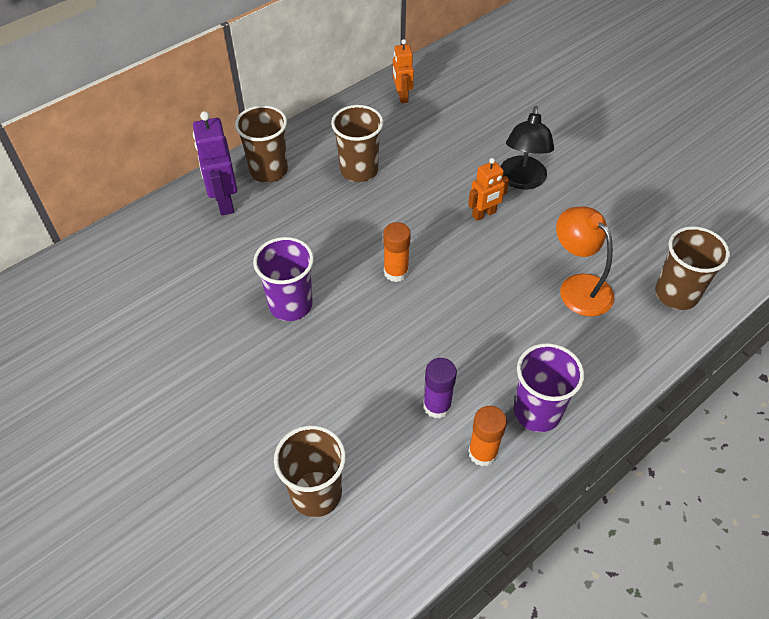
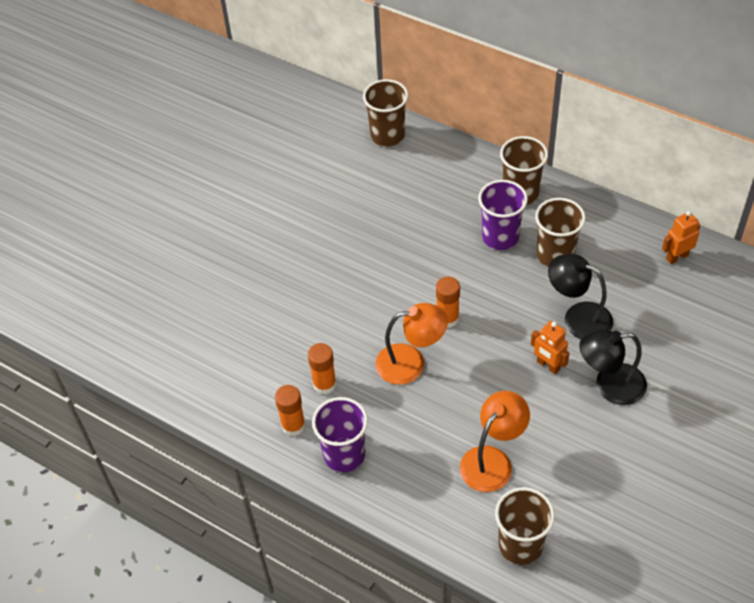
camera: 75 degrees right, 0 degrees up
(224, 202) = (469, 178): purple robot -> none
(290, 305) = (382, 259): purple cup -> purple cup (500, 237)
(316, 493) = (226, 331): brown cup -> brown cup (387, 135)
(437, 406) = (324, 384): purple glue stick -> orange glue stick
(438, 177) = (578, 317): none -> black lamp
(439, 318) = (411, 363): none -> orange lamp

